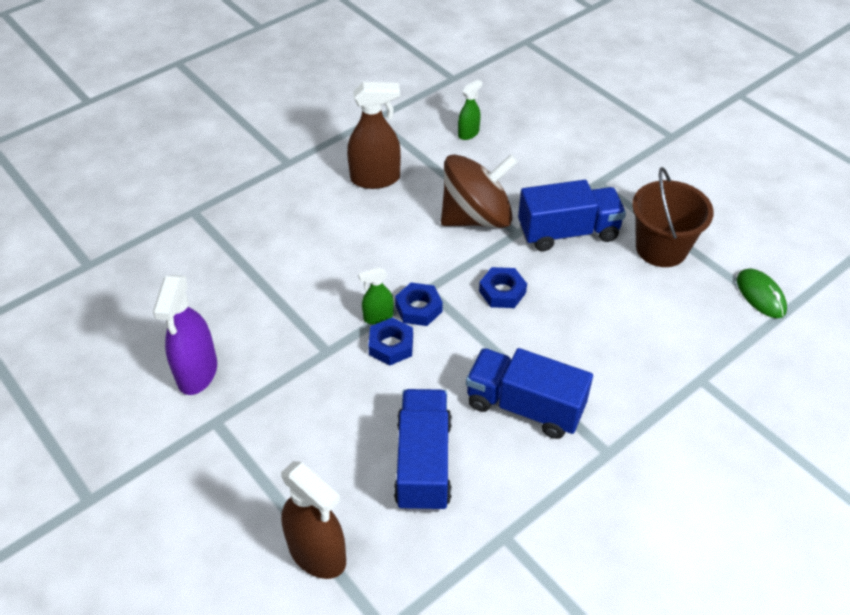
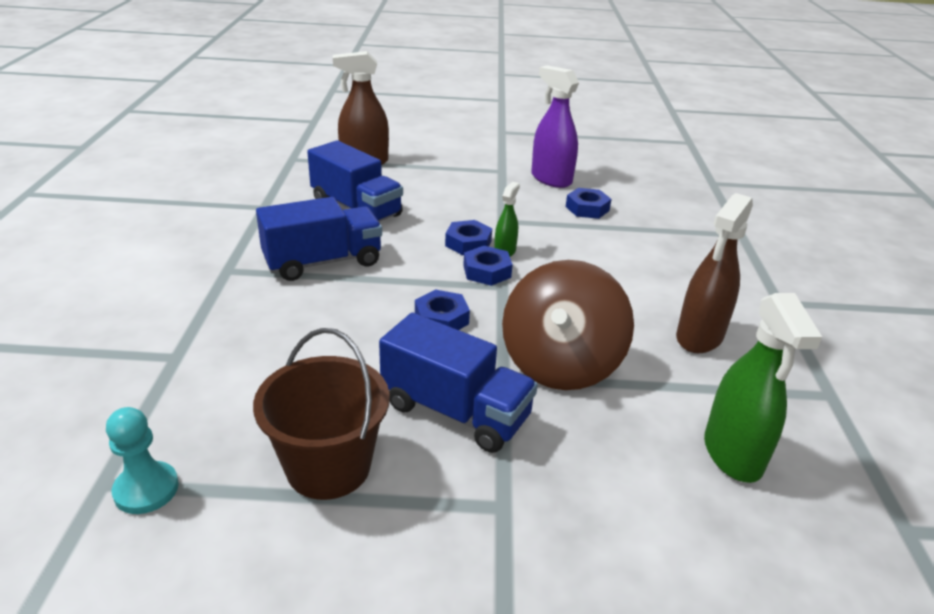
camera: 130 degrees right, 15 degrees down
(240, 314) = (587, 208): none -> blue nut
(468, 133) = (732, 454): green spray bottle -> green spray bottle, size x1.85
(568, 232) = (455, 411): blue truck -> blue truck turned 90 degrees counterclockwise
(760, 295) = (146, 489): green mouse -> turquoise pawn

